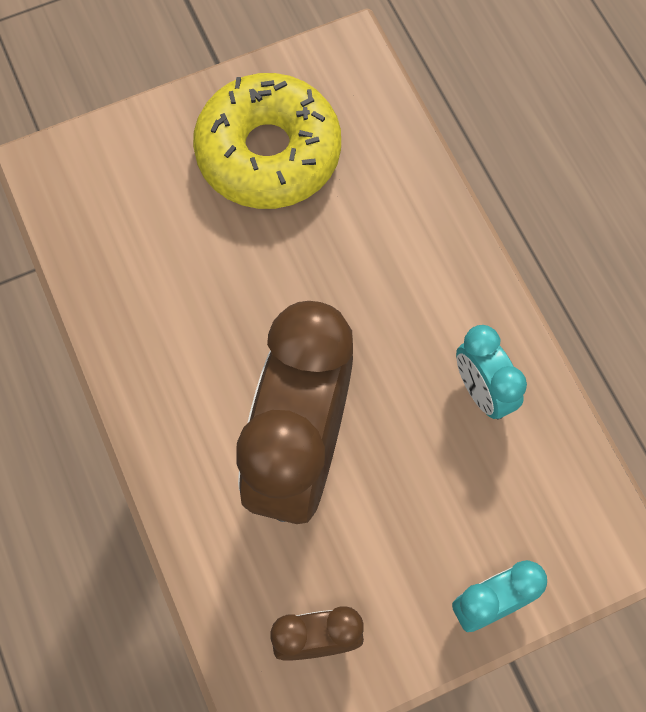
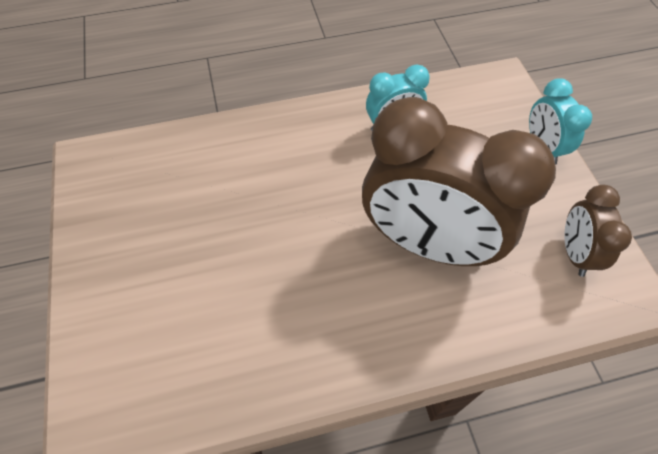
camera: 80 degrees left, 10 degrees down
(268, 153) = (157, 227): yellow donut -> none

